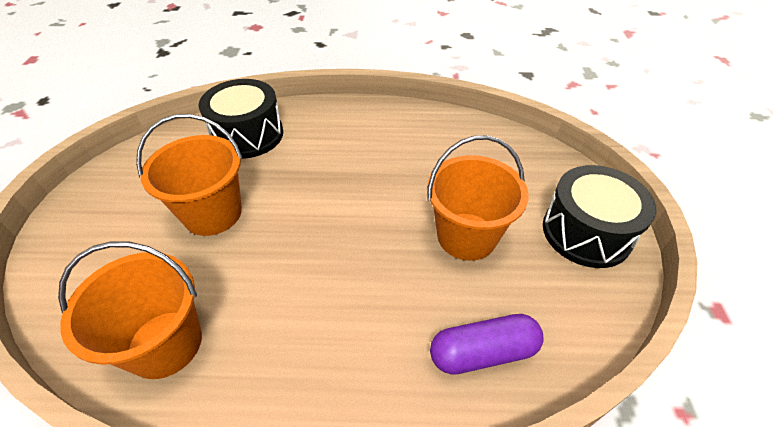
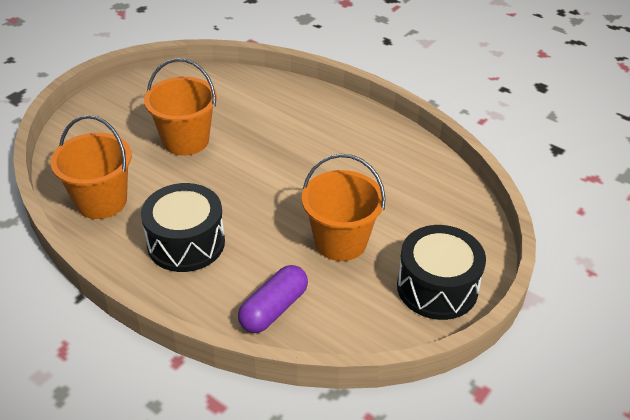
camera: 35 degrees right, 5 degrees down
(248, 135) = (255, 96): black drum -> black drum (186, 243)
(483, 352) = (274, 309): purple capsule -> purple capsule turned 75 degrees counterclockwise

